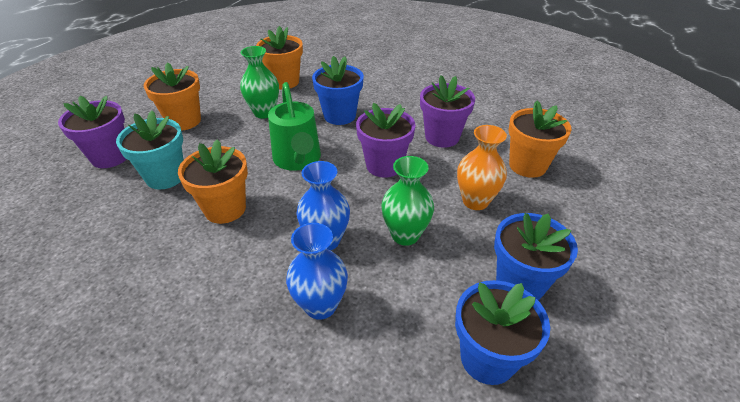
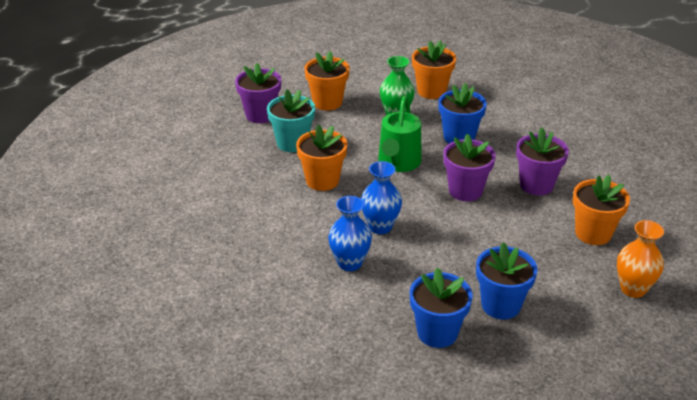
camera: 30 degrees right, 5 degrees down
(405, 235) = (441, 244): green vase -> none
(475, 201) = (518, 242): orange vase -> orange vase (633, 289)

